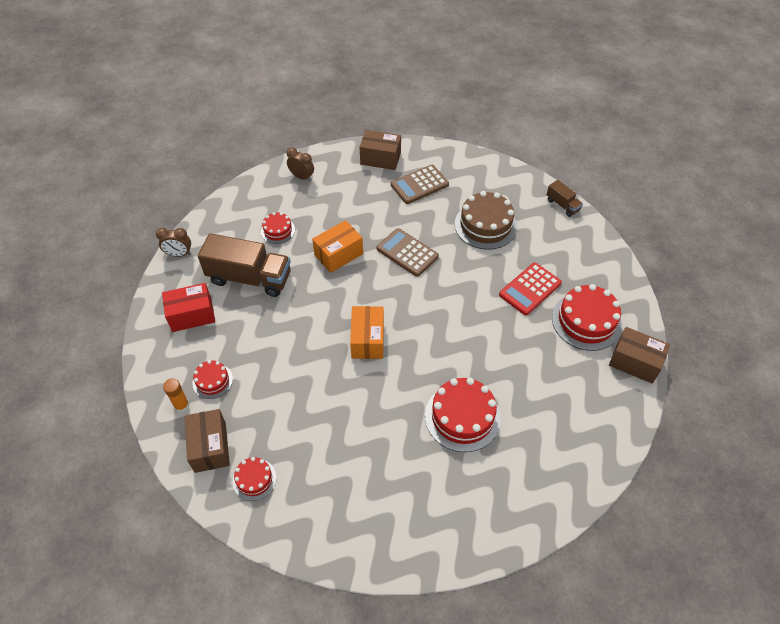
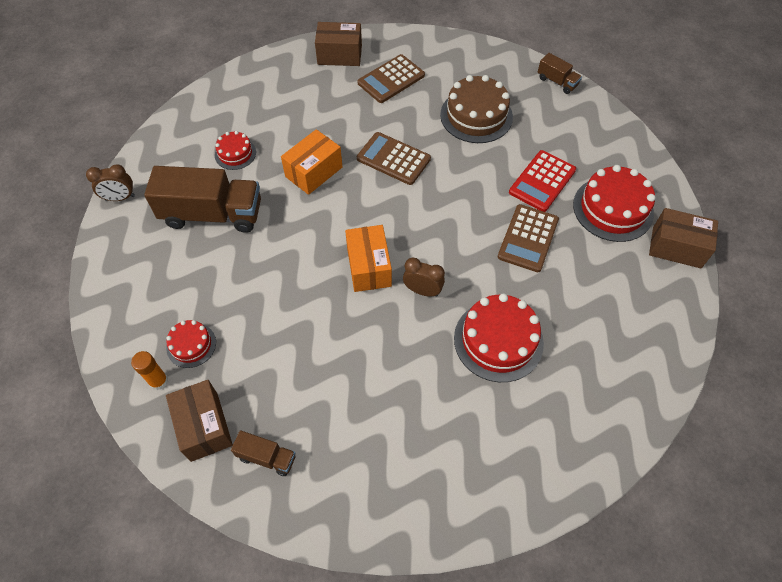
camera: 10 degrees left, 5 degrees up
(192, 315) = (150, 269): red box -> none
(254, 479) = (267, 457): red cake -> brown truck
(302, 177) = (251, 87): brown clock -> brown clock (422, 290)
(507, 335) = (528, 238): none -> brown calculator

